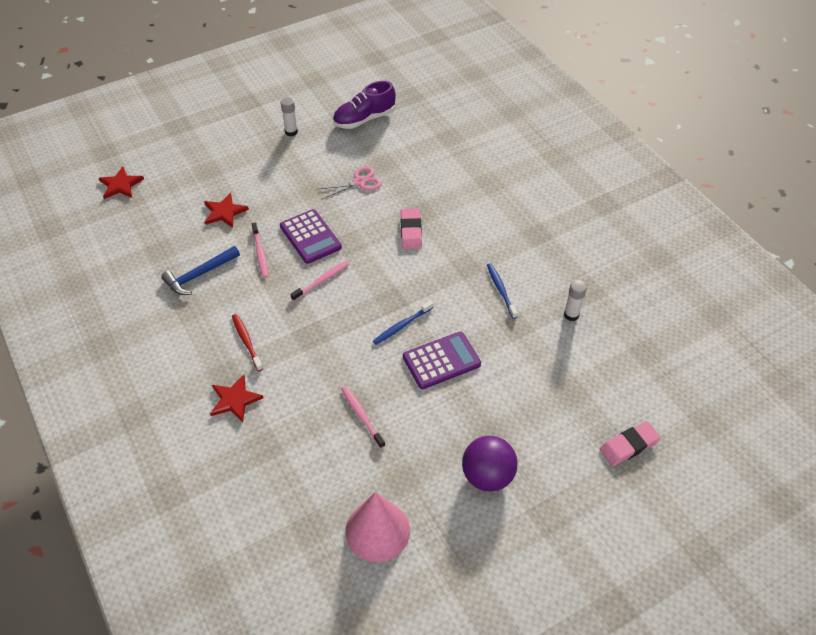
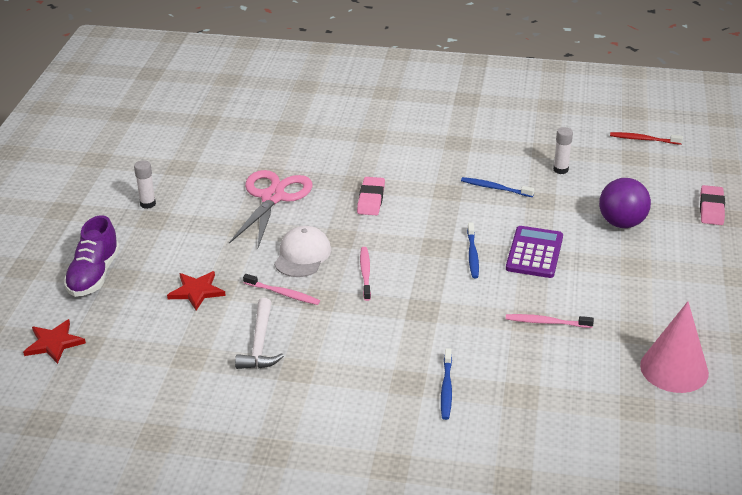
camera: 50 degrees left, 15 degrees down
(199, 275) = (259, 343): blue hammer -> white hammer
(235, 400) = (446, 389): red star -> blue toothbrush
(246, 341) = (383, 350): red toothbrush -> red toothbrush (643, 139)
(310, 237) = (302, 255): purple calculator -> white cap
(359, 182) = (273, 197): pink scissors -> pink scissors, size x1.72
(364, 119) = (196, 157): purple shoe -> purple shoe (94, 275)
(411, 231) = (371, 199): pink eraser -> pink eraser turned 60 degrees clockwise
(487, 476) = (674, 286): purple ball -> purple ball (621, 223)

